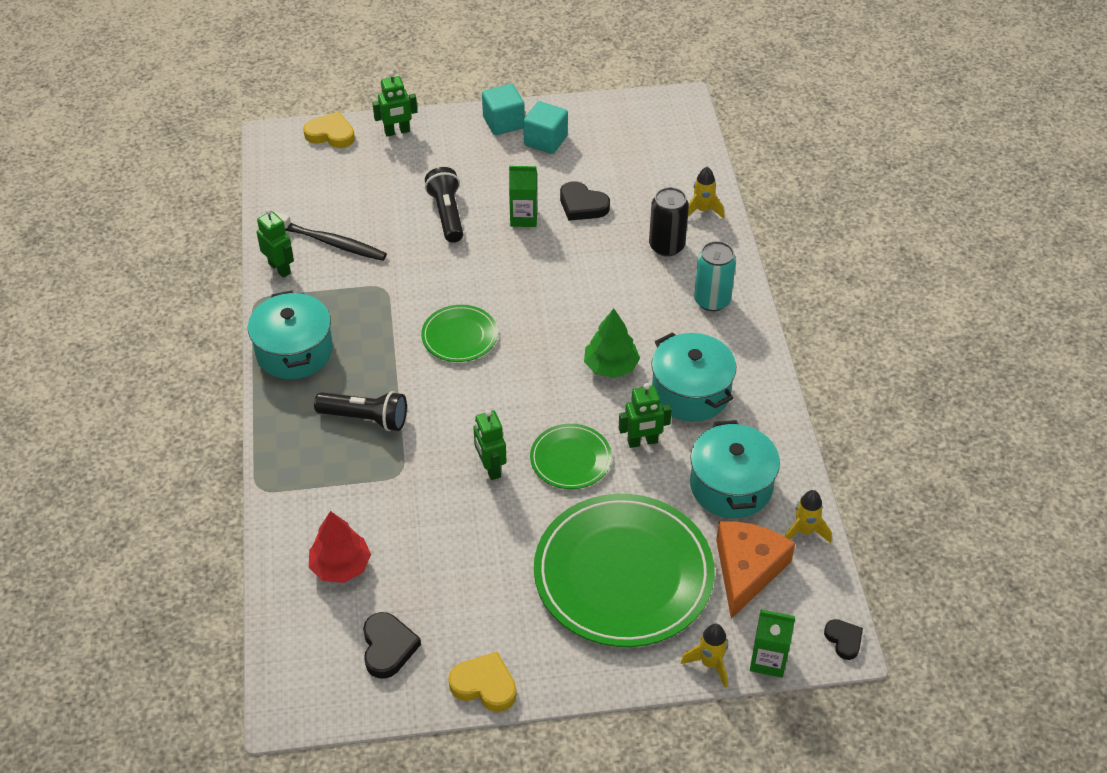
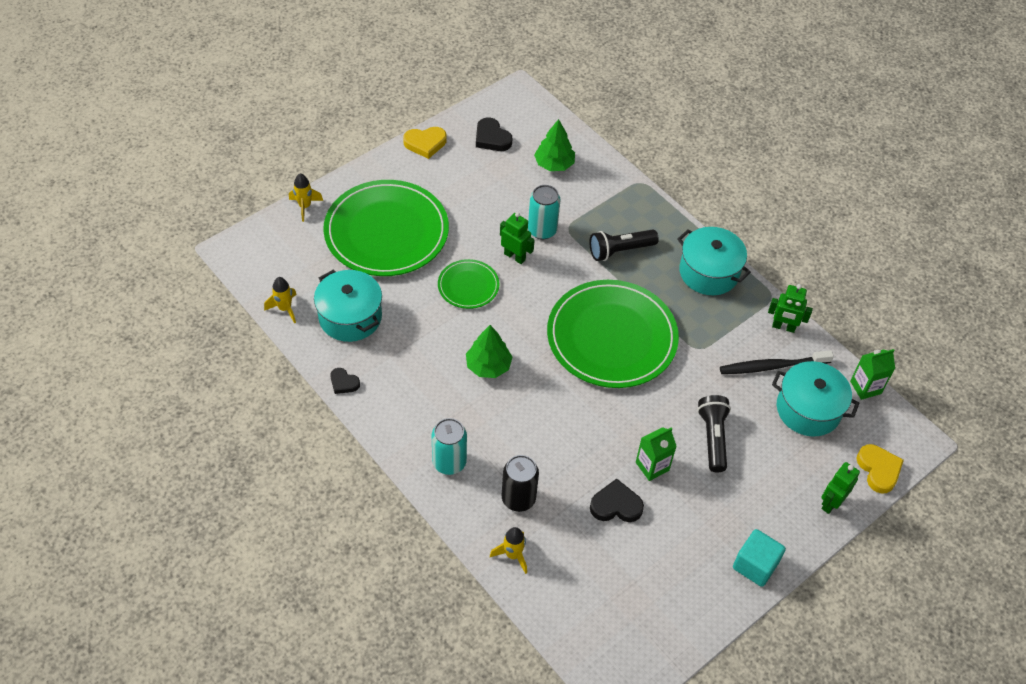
camera: 145 degrees right, 5 degrees up
(331, 134) = (878, 470): yellow heart -> yellow heart turned 90 degrees counterclockwise
(340, 566) = (554, 164): red tree -> green tree
(432, 485) = (542, 230): none -> turquoise can
(447, 214) = (713, 438): black flashlight -> black flashlight turned 135 degrees counterclockwise
(459, 336) = (611, 337): green plate -> green plate, size x2.08
(545, 141) = (702, 564): turquoise cube -> none
(642, 442) = (428, 320): green robot -> none
(691, 392) = (418, 373): turquoise pot -> turquoise pot (808, 409)
(747, 570) = (310, 268): orange cheese -> none
(768, 660) = (271, 223): green carton -> green carton (865, 387)
(844, 640) = (229, 254): black heart -> black heart (344, 383)

